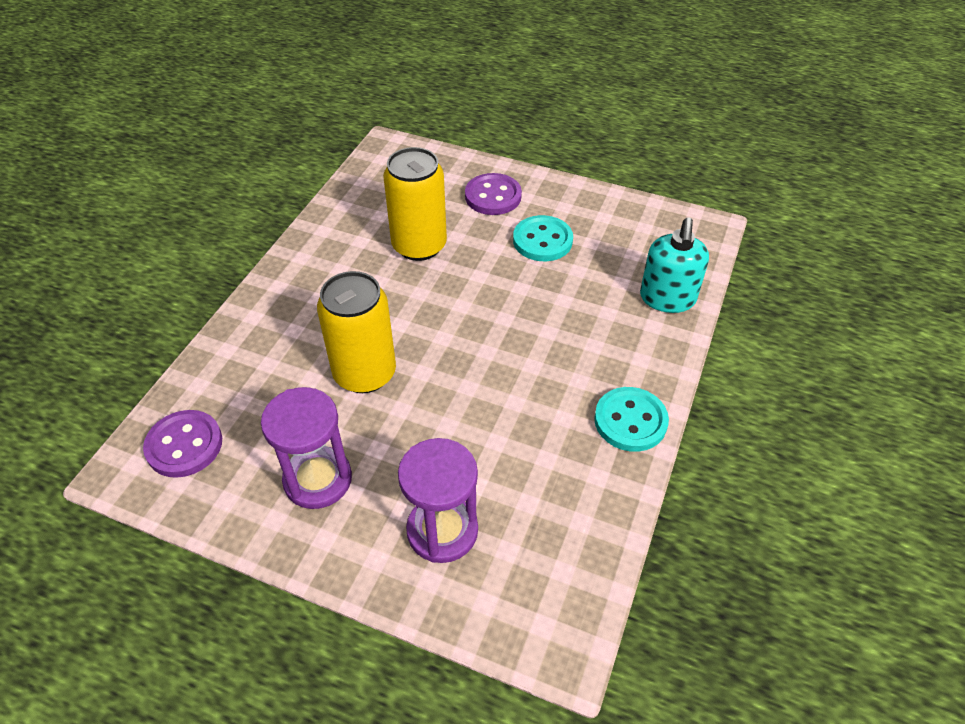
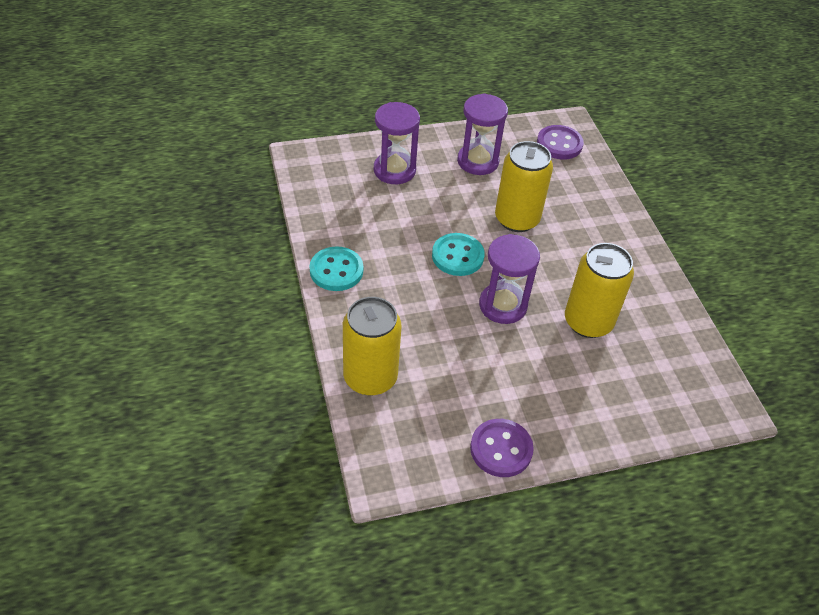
camera: 140 degrees right, 0 degrees up
(481, 296) = (503, 305): none -> purple hourglass
(493, 196) = (588, 404): purple button -> purple button (501, 449)
(542, 240) = (506, 379): turquoise button -> turquoise button (457, 256)
(667, 298) = (370, 377): turquoise soap dispenser -> yellow can

